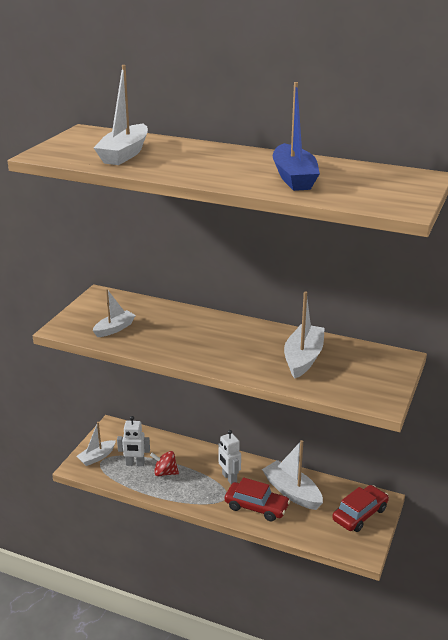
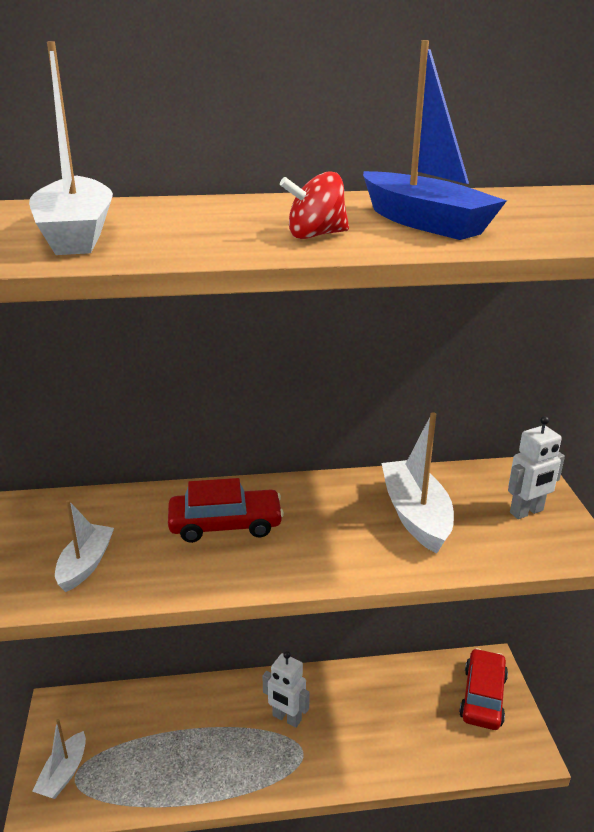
camera: 30 degrees left, 0 degrees up
(135, 464) = (133, 757): white robot -> white robot (526, 512)
(165, 473) = (189, 752): red spinning top -> red spinning top (315, 235)
(256, 507) = (354, 749): red car -> red car (225, 525)
(292, 492) = (381, 702): white boat -> none

